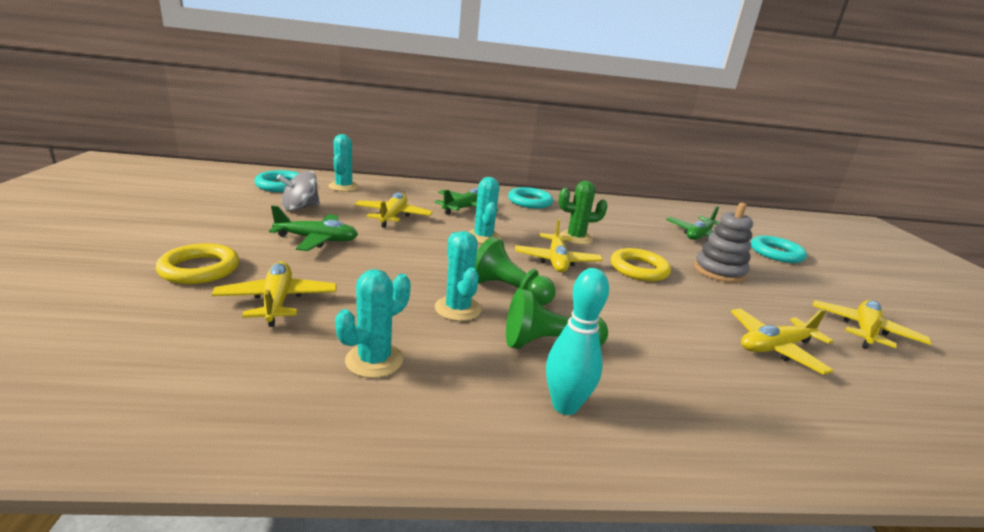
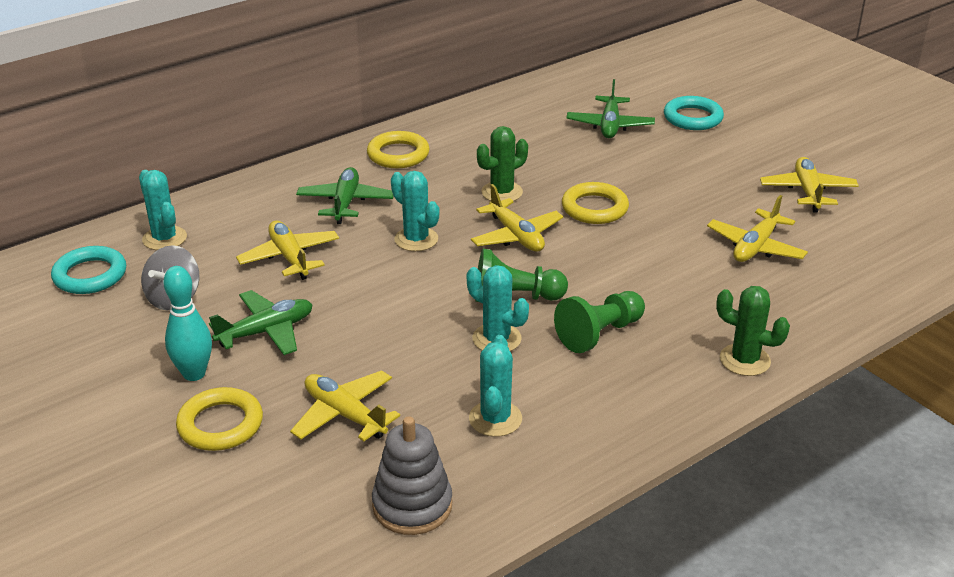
camera: 30 degrees left, 10 degrees up
(530, 202) = (398, 154): turquoise ring -> yellow ring
(565, 405) = (658, 378): turquoise bowling pin -> turquoise bowling pin (194, 374)
(682, 437) = (744, 360): none -> green cactus
(719, 271) = (662, 173): grey stacking toy -> grey stacking toy (412, 505)

